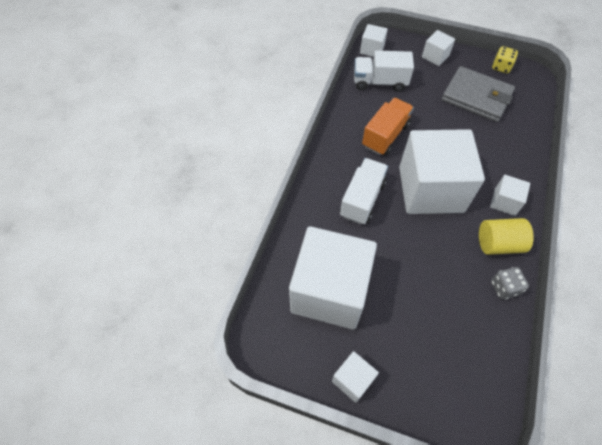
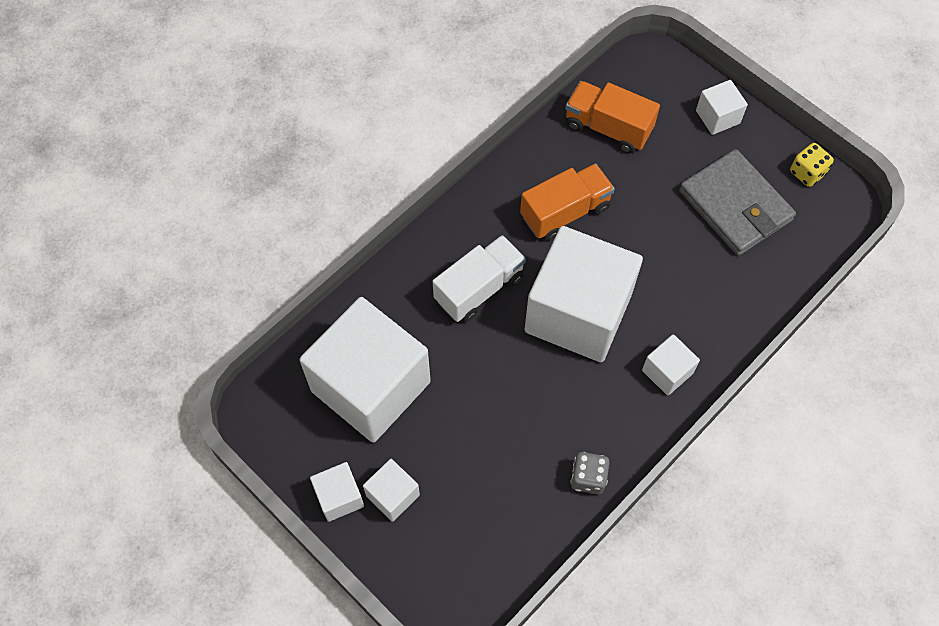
camera: 25 degrees right, 5 degrees up
(372, 49) = (629, 70): white cube -> white cube (393, 495)
(380, 82) = (608, 127): white truck -> orange truck
(498, 244) = (619, 421): yellow cylinder -> none

